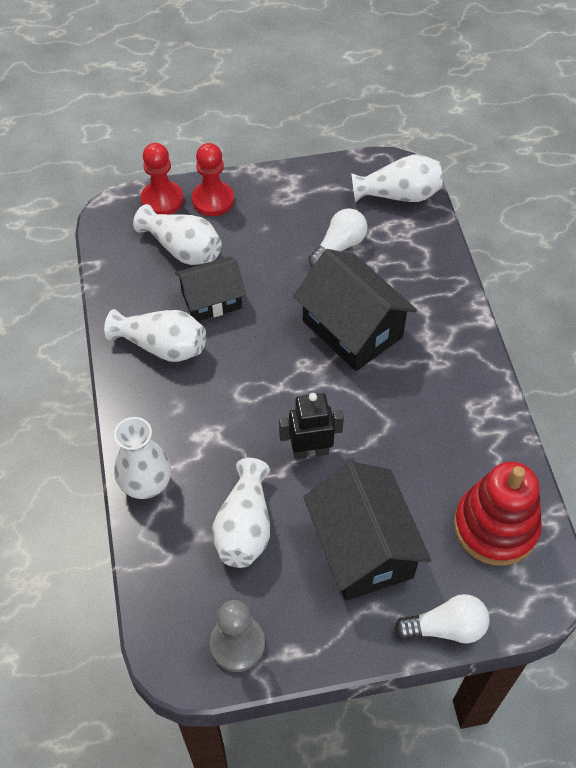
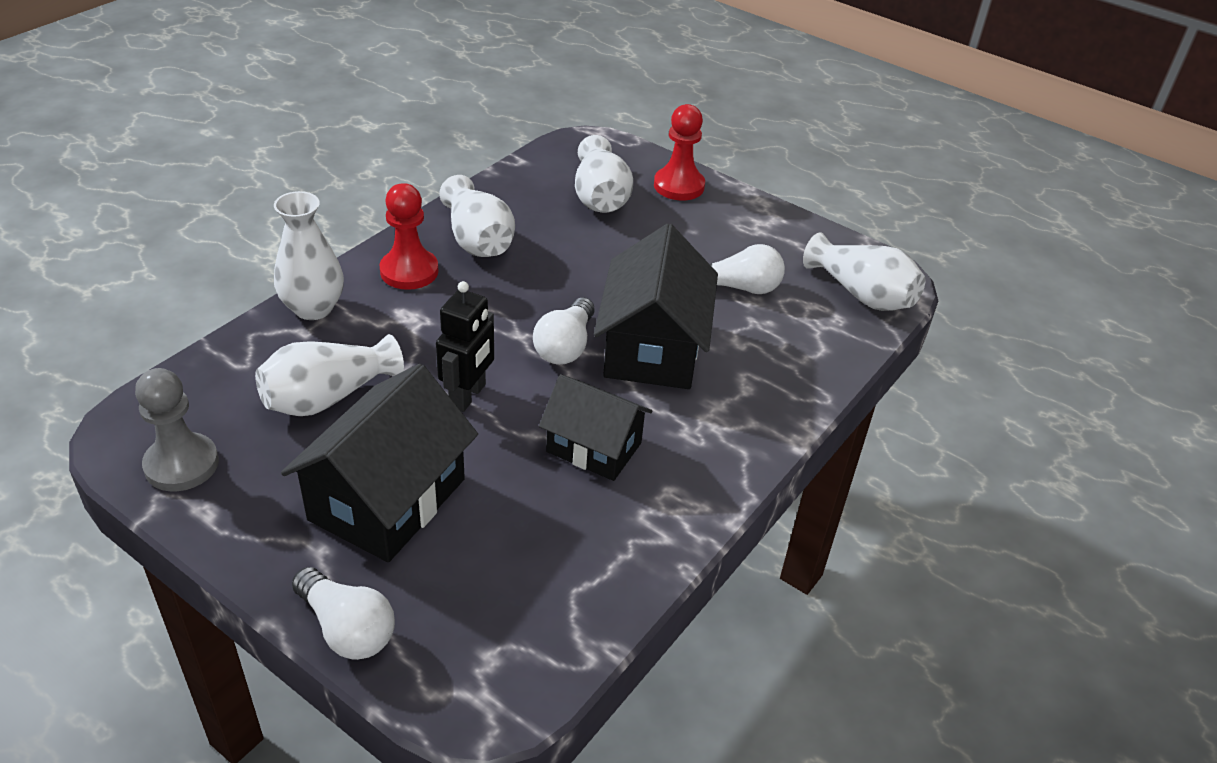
camera: 45 degrees right, 15 degrees down
(162, 200) = (637, 159): red pawn -> red pawn (409, 271)
(211, 300) = (566, 242): black house -> black house (594, 447)
(310, 451) = (468, 396): black robot -> black robot turned 75 degrees clockwise
(311, 371) = (565, 346): none -> white light bulb
(495, 527) = (529, 601): red stacking toy -> none

